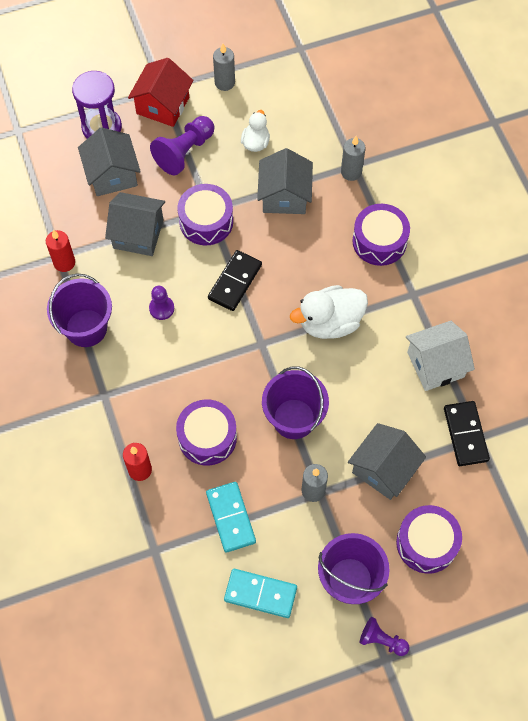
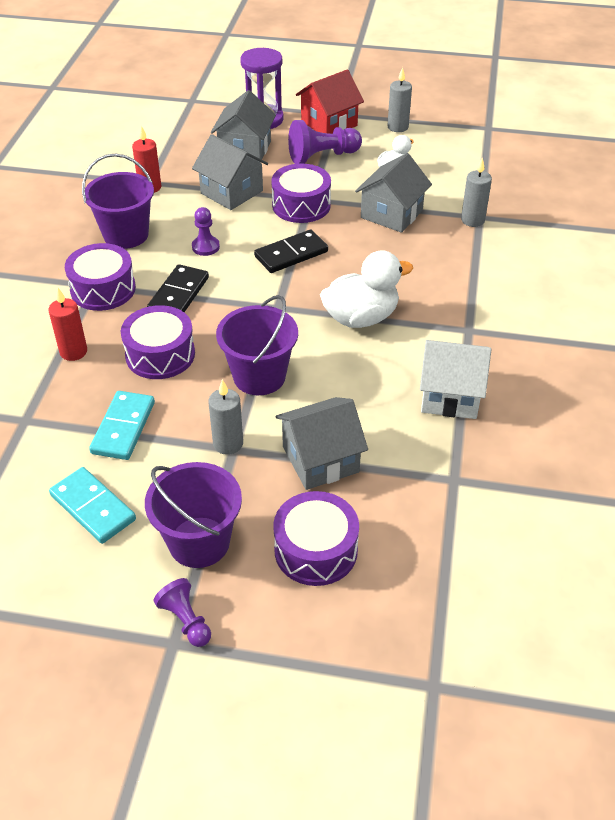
camera: 30 degrees right, 20 degrees down
(330, 322) = (361, 318): white duck -> white duck turned 150 degrees clockwise
(379, 241) = (463, 278): purple drum -> purple drum (103, 289)
(465, 434) = (440, 470): black domino -> black domino (179, 294)

